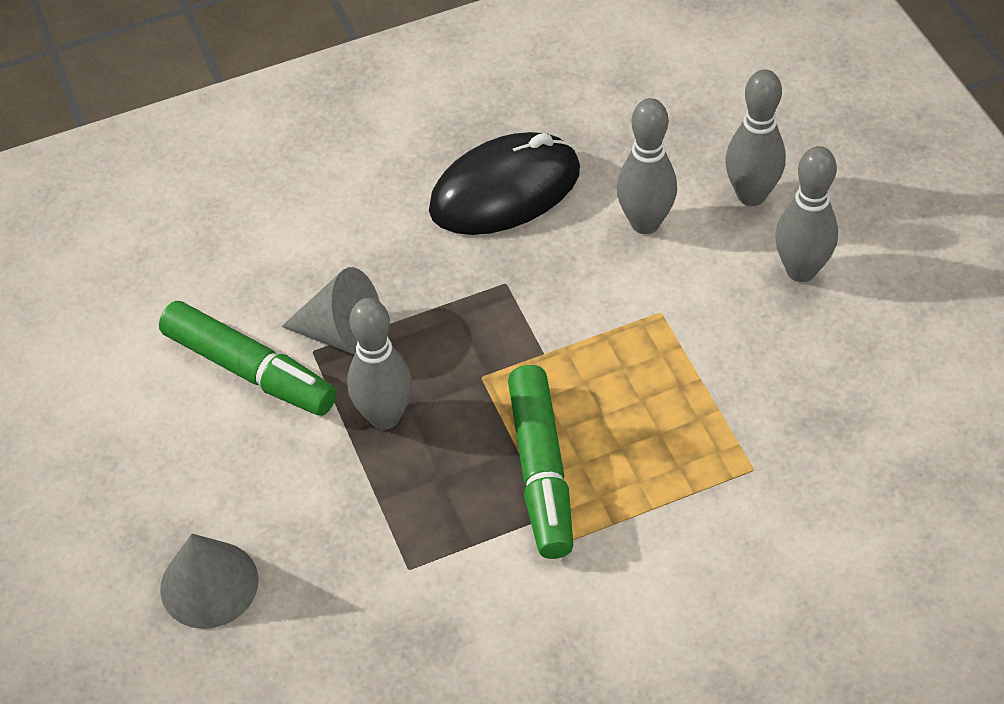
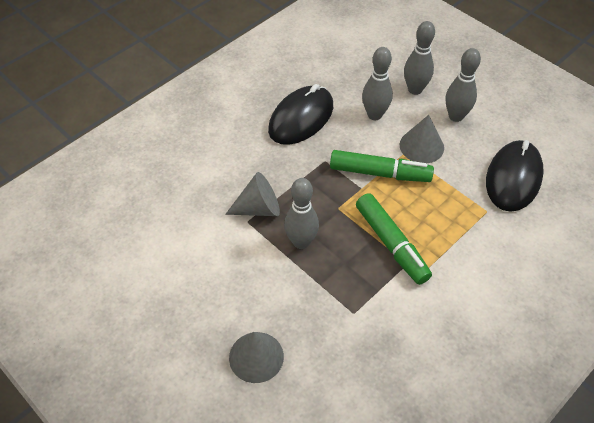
camera: 25 degrees left, 0 degrees up
(249, 370) = (220, 241): green marker -> green marker (380, 173)
(700, 309) = (421, 146): none -> grey cone
(842, 423) = (513, 178): none -> black mouse

